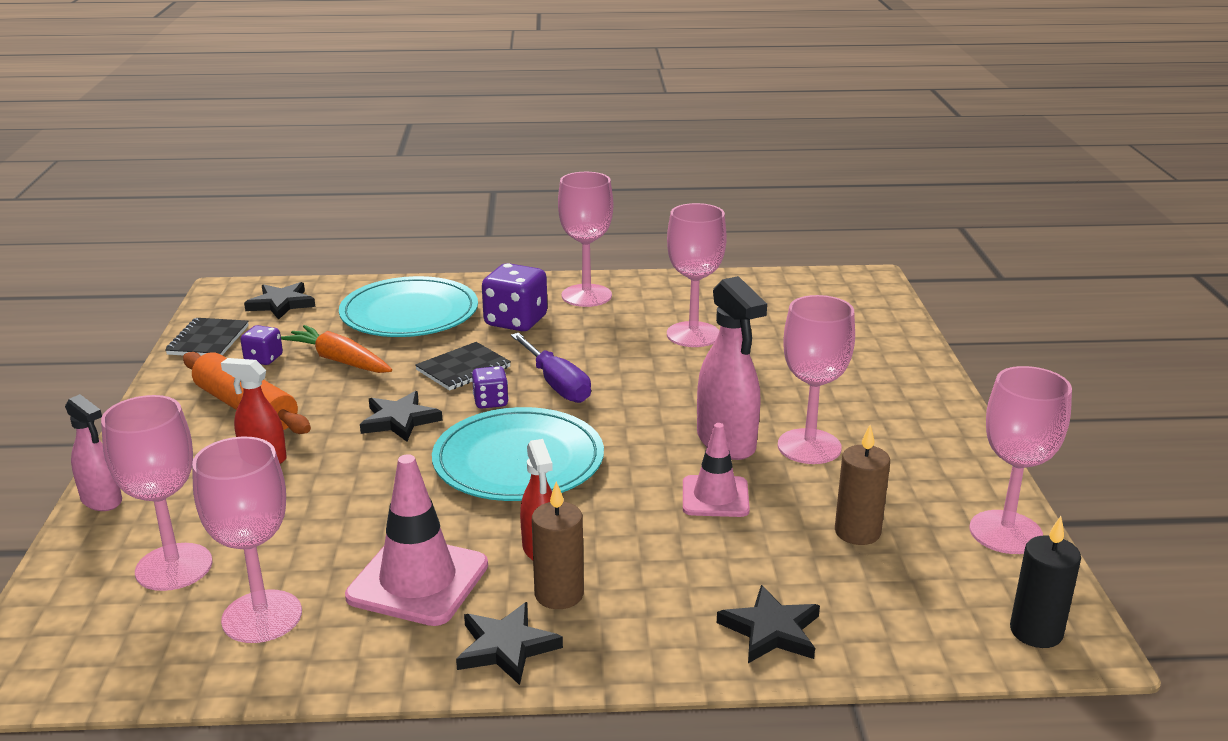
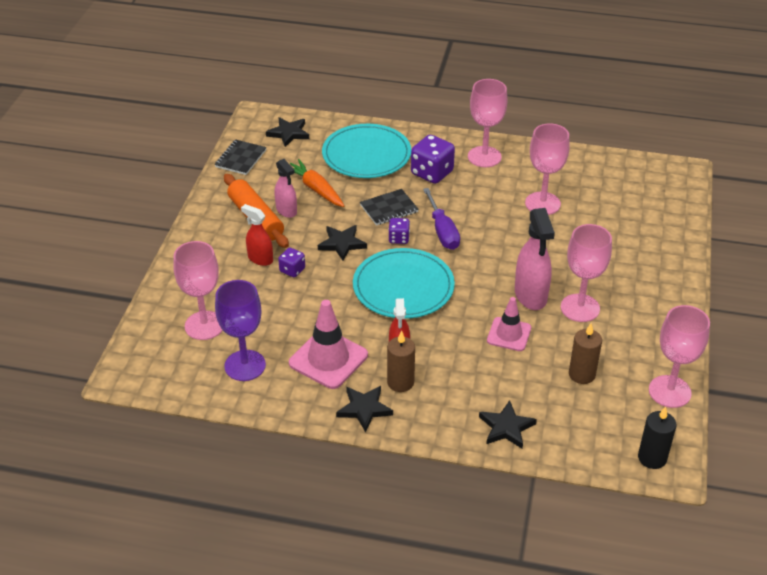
camera: 15 degrees right, 15 degrees up
(102, 500) = (171, 273): pink spray bottle -> pink spray bottle (286, 210)
(262, 616) = (245, 365): pink goblet -> purple goblet
(263, 359) = (271, 180): purple dice -> purple dice (292, 270)

